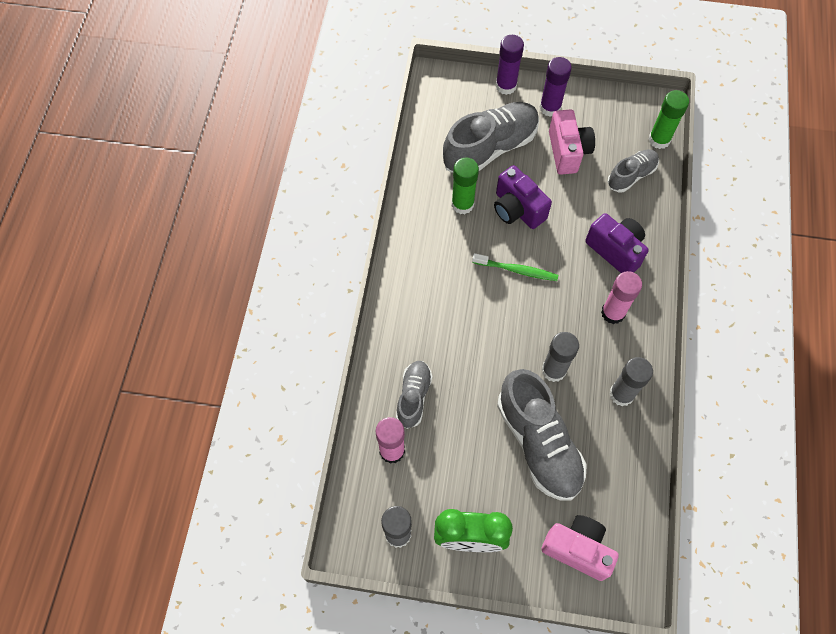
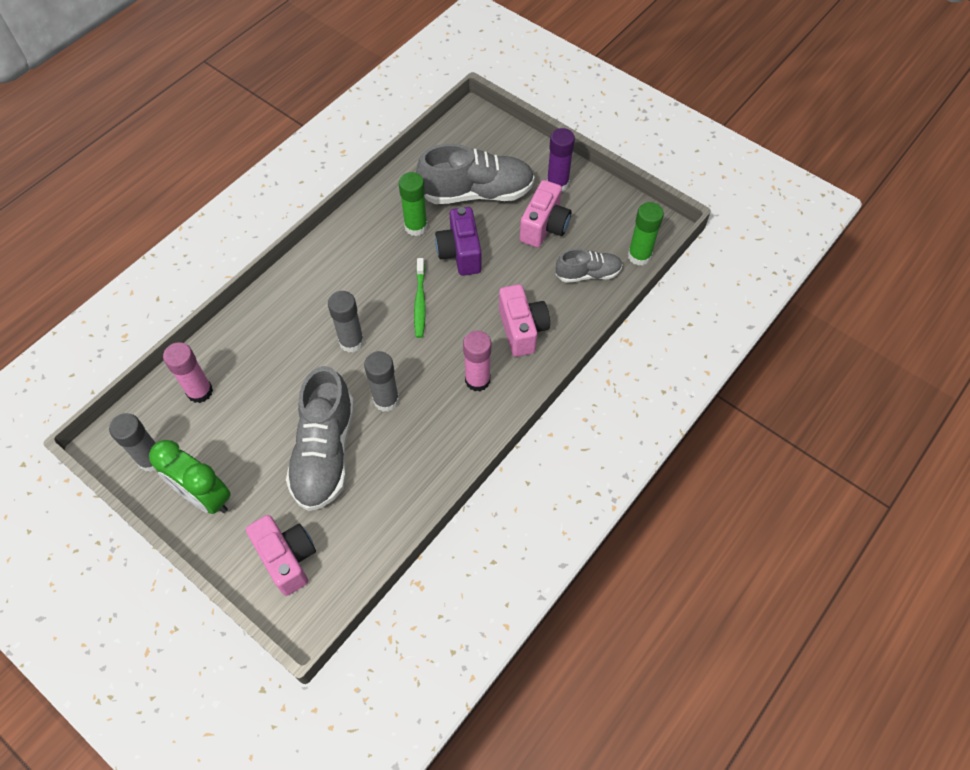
camera: 30 degrees right, 5 degrees down
(413, 397) = (251, 358): grey shoe -> none
(506, 86) = (531, 149): purple glue stick -> none
(517, 270) = (420, 302): green toothbrush -> green toothbrush turned 45 degrees clockwise
(615, 250) = (522, 329): purple camera -> pink camera
(621, 394) = (430, 452): grey glue stick -> grey glue stick (351, 342)

